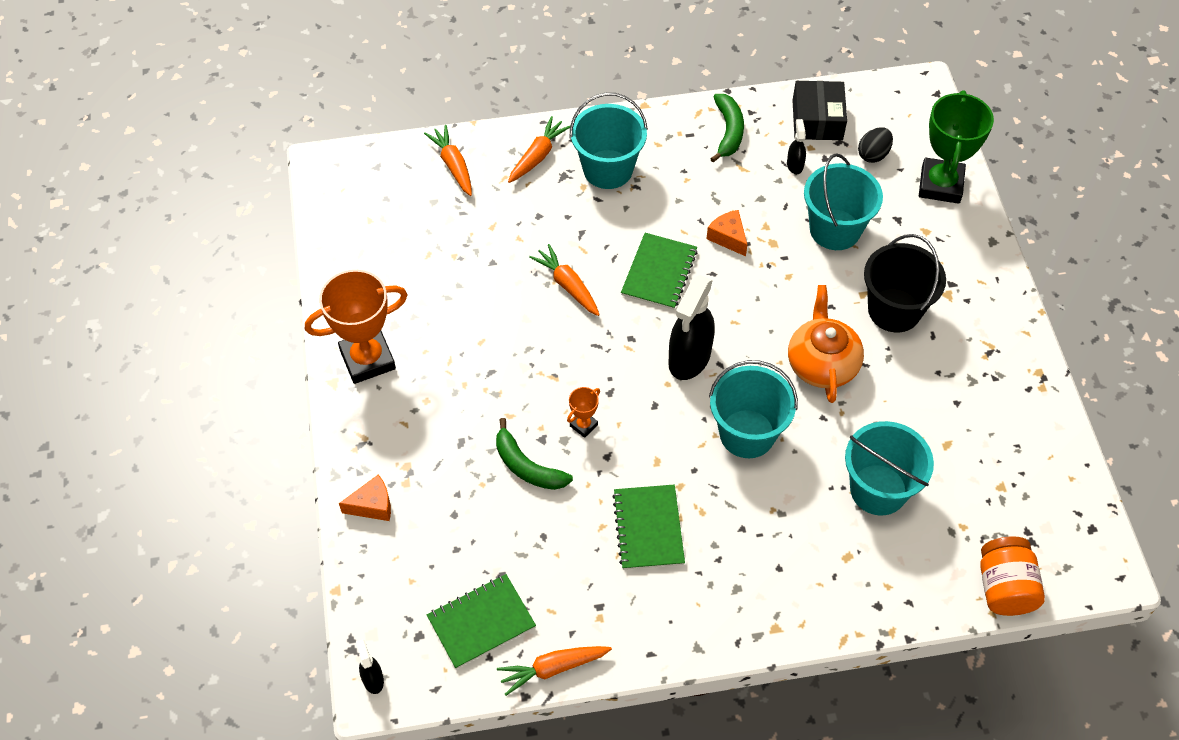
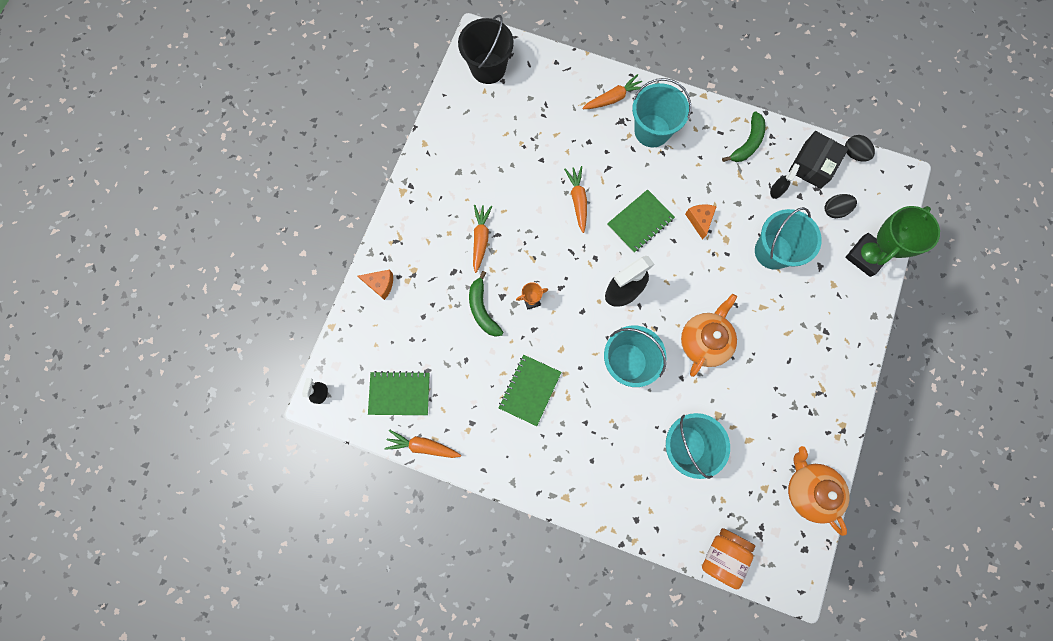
camera: 30 degrees right, 20 degrees up
(367, 359) = (430, 187): orange trophy -> none
(453, 165) = (556, 78): orange carrot -> orange carrot (480, 239)
(854, 88) = (853, 154): none -> black egg
(894, 310) = (775, 329): black bucket -> black bucket (488, 68)
(1050, 461) = (808, 490): none -> orange teapot

